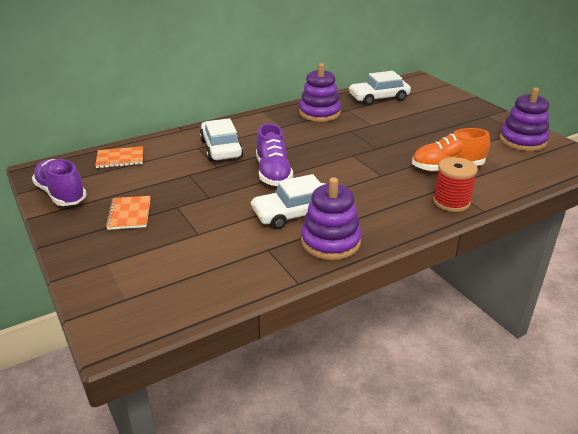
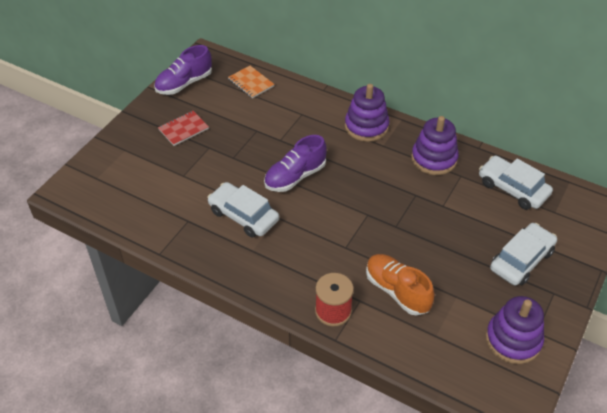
camera: 60 degrees right, 15 degrees up
(61, 194) = (184, 84): purple shoe -> purple shoe turned 150 degrees counterclockwise
(129, 214) = (183, 129): orange notebook -> red notebook
(221, 148) = (311, 128): white car -> white car (521, 260)
(330, 242) = (219, 252): purple stacking toy -> purple stacking toy (366, 126)

